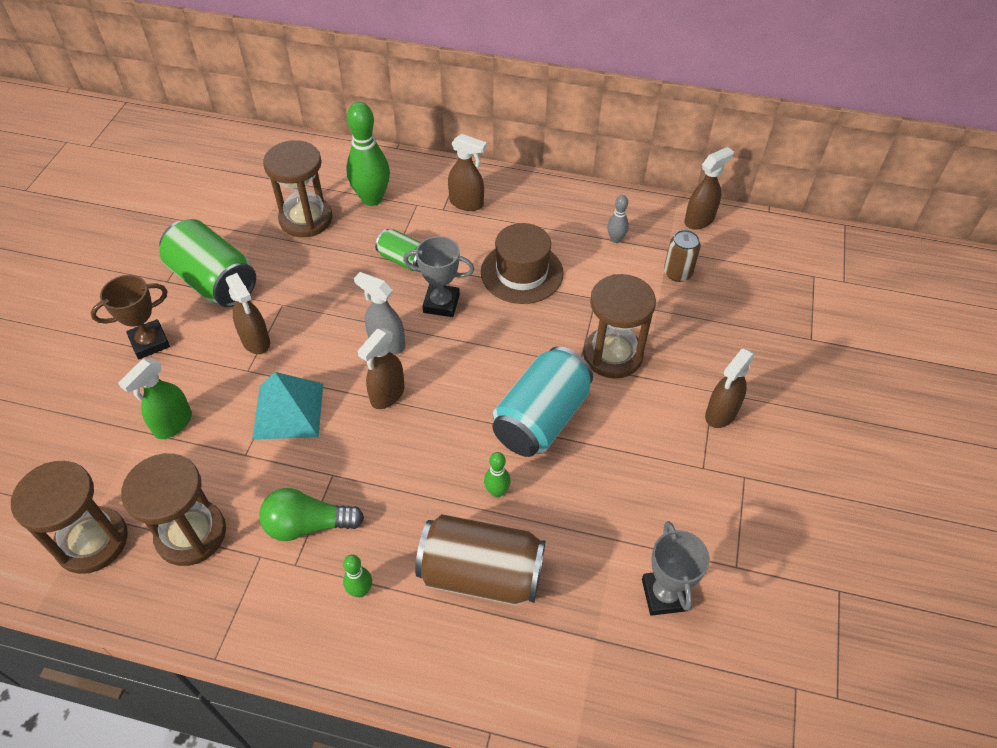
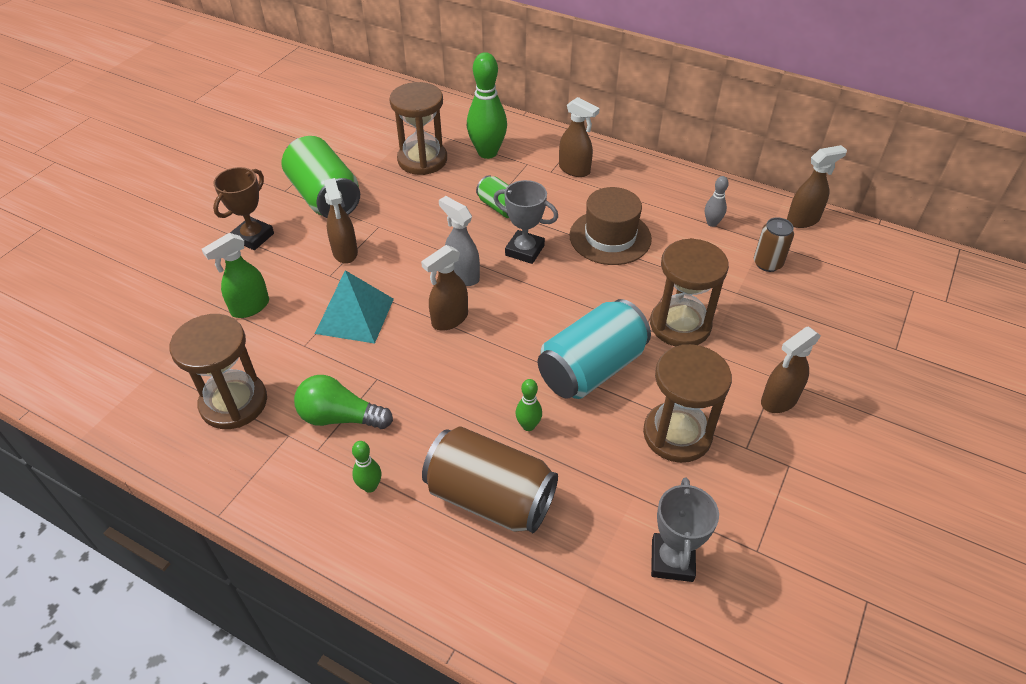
camera: 15 degrees right, 5 degrees down
(92, 541) = (147, 390): brown hourglass -> brown hourglass (677, 434)
(150, 342) = (253, 237): brown trophy -> brown trophy turned 45 degrees counterclockwise

